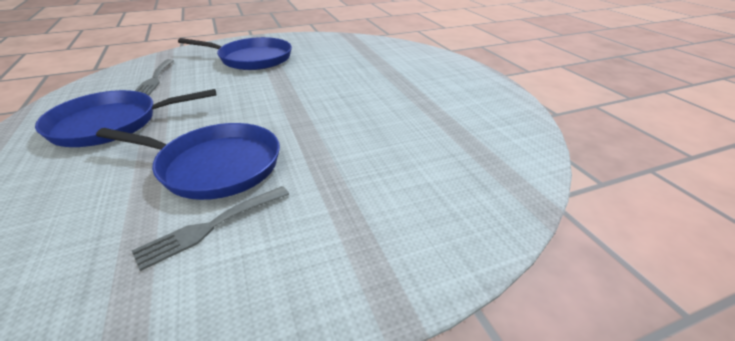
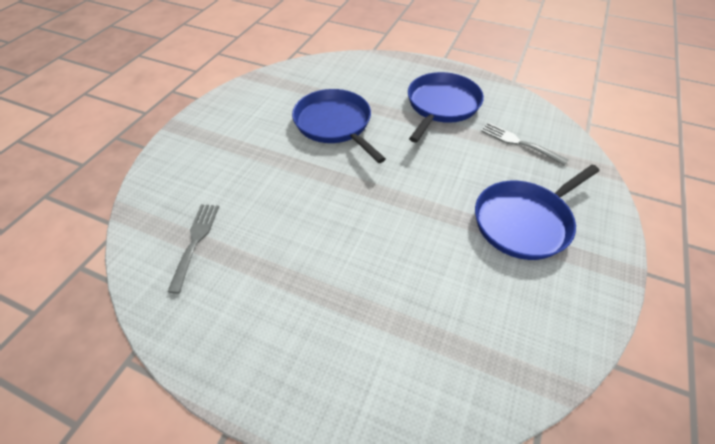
camera: 135 degrees right, 15 degrees up
(212, 226) = (286, 107): grey fork -> grey fork (195, 242)
(215, 166) = (335, 124): blue pan -> blue pan turned 90 degrees clockwise

